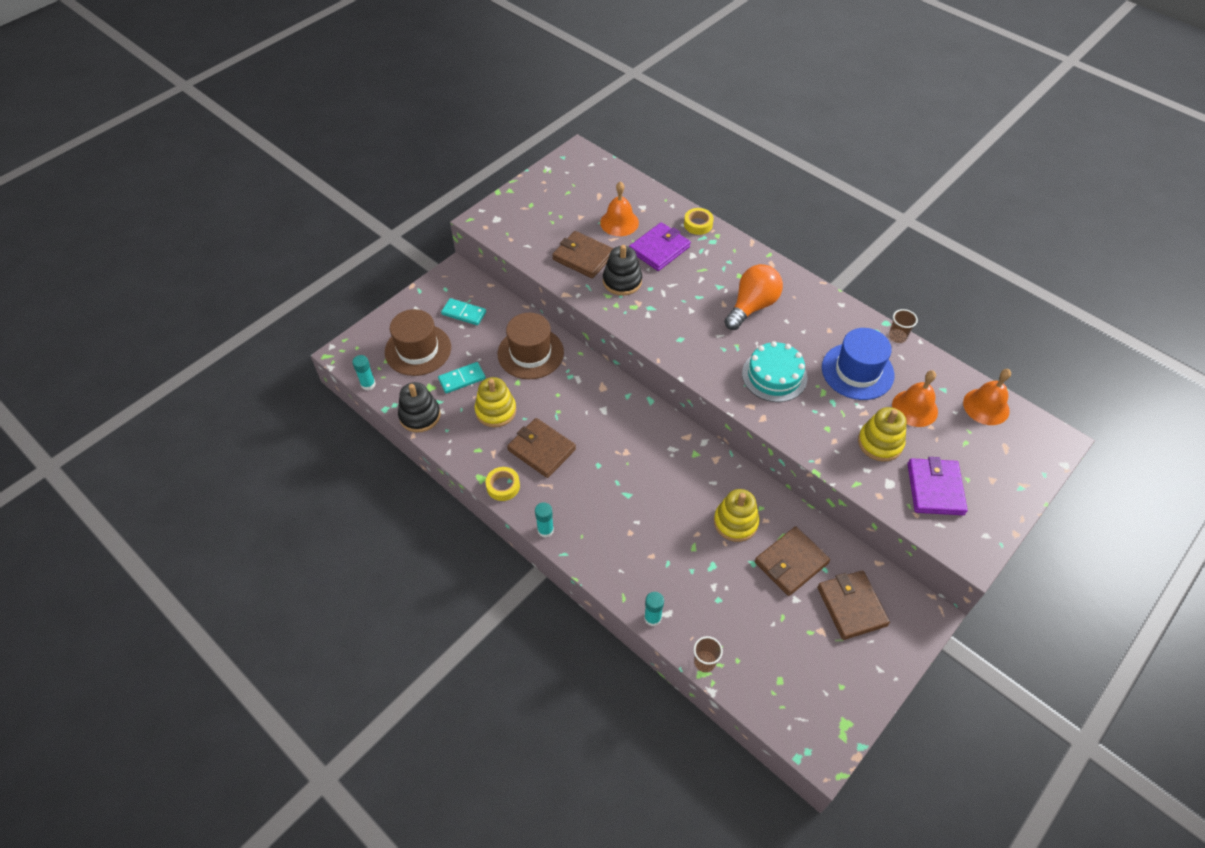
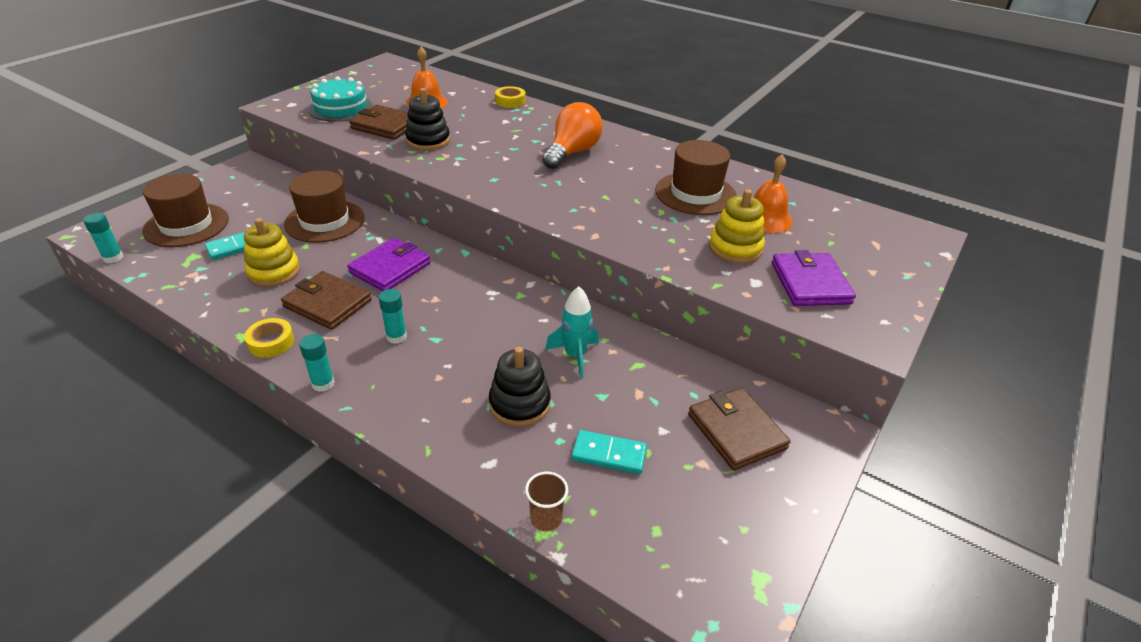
camera: 10 degrees left, 15 degrees down
(420, 416) = (173, 282): black stacking toy -> black stacking toy (519, 404)
(464, 313) = (250, 194): turquoise domino -> turquoise domino (609, 454)
(652, 618) = (469, 470): turquoise glue stick -> turquoise glue stick (396, 336)
(659, 249) = (469, 118): purple wallet -> purple wallet (390, 268)
(735, 522) = (575, 356): yellow stacking toy -> turquoise rocket
(774, 376) = (603, 201): turquoise cake -> turquoise cake (340, 108)
(791, 563) = (650, 391): brown wallet -> none
(857, 371) = (695, 194): blue hat -> brown hat
(897, 337) = (731, 167): brown cup -> none
(986, 406) = (842, 213): orange bell -> none

